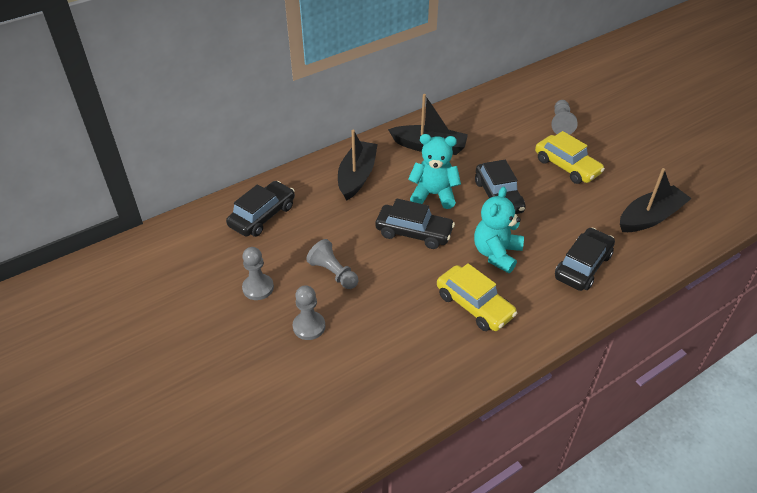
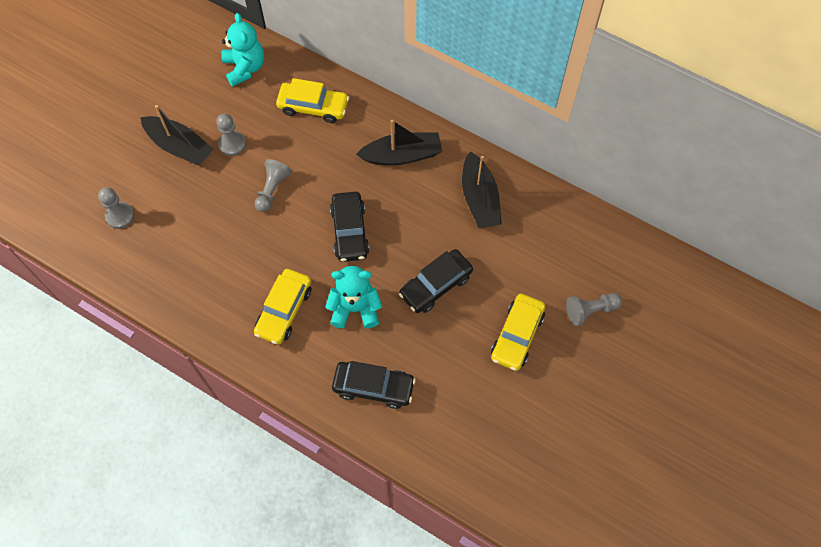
camera: 65 degrees right, 20 degrees up
(262, 216) = (313, 107): black car -> yellow car
(309, 326) = (209, 198): grey pawn -> grey pawn (120, 216)
(433, 194) = (409, 228): turquoise teddy bear -> turquoise teddy bear (245, 68)
(650, 217) = (476, 435): black boat -> black boat (179, 147)

